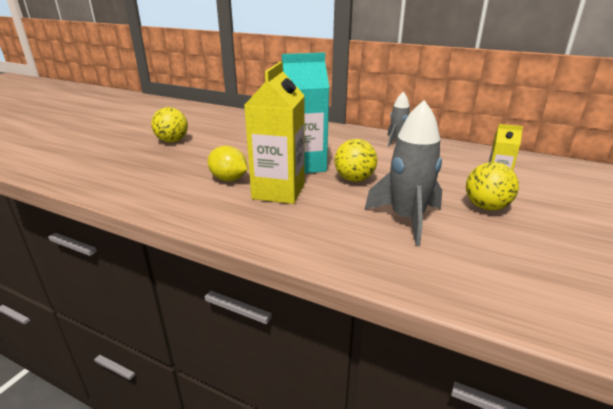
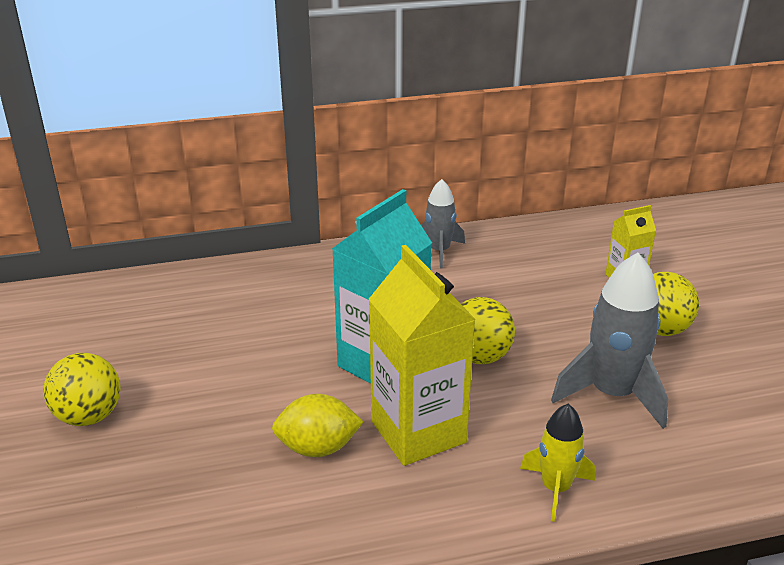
camera: 40 degrees left, 5 degrees up
(308, 239) = (555, 488): none -> yellow rocket

